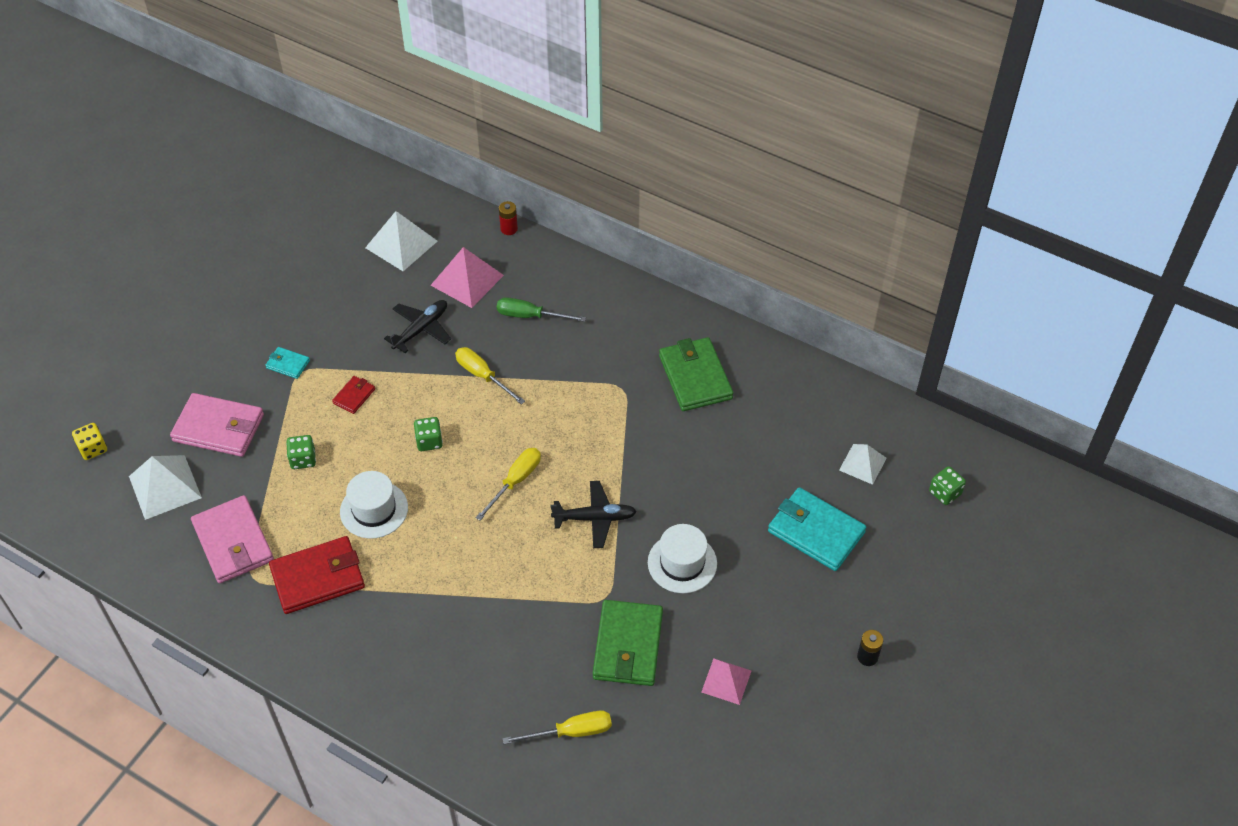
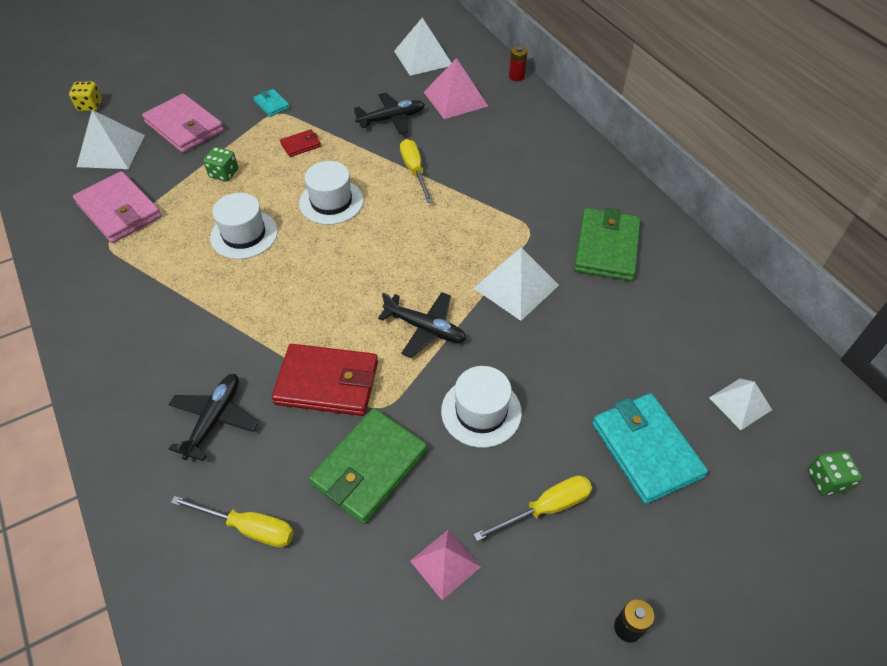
camera: 30 degrees right, 0 degrees up
(233, 542) = (119, 211): pink wallet -> pink wallet turned 45 degrees counterclockwise
(318, 577) = (155, 267): red wallet -> red wallet (327, 383)
(429, 441) = (331, 202): green dice -> white hat
(481, 673) = (214, 419): none -> black plane
(515, 481) = (378, 264): yellow screwdriver -> yellow screwdriver (546, 508)
(530, 316) = (488, 142): green screwdriver -> none
(643, 447) = (516, 286): none -> white pyramid

